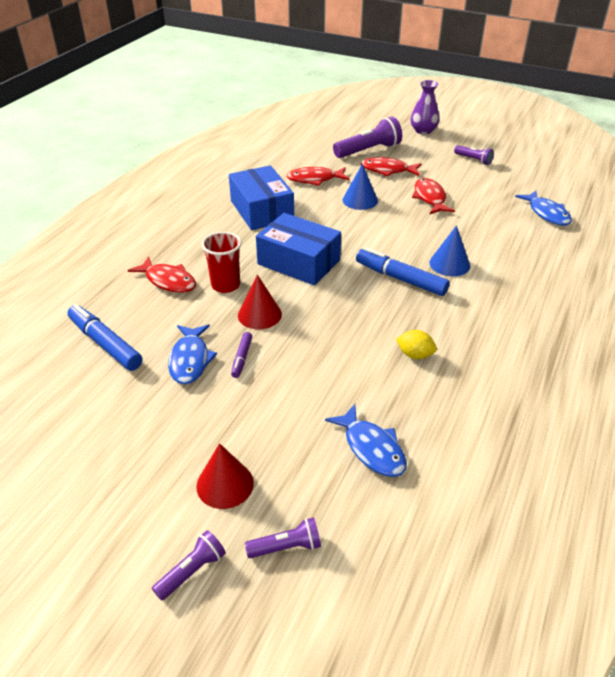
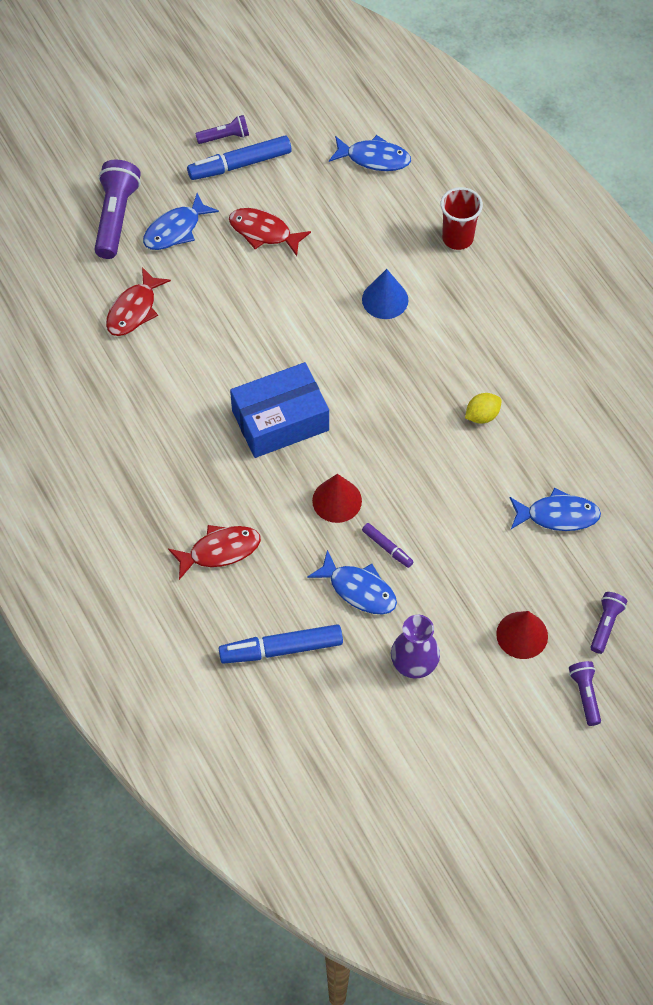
camera: 55 degrees left, 20 degrees up
(225, 285) = (268, 504): red cup -> red cup (457, 238)
(261, 210) = (156, 398): blue box -> none
(360, 200) = (214, 296): blue cone -> none
(387, 170) = (175, 230): red fish -> blue fish
(400, 279) = (374, 354): blue marker -> blue marker (240, 164)
(423, 131) = (118, 133): purple vase -> purple vase (414, 662)

